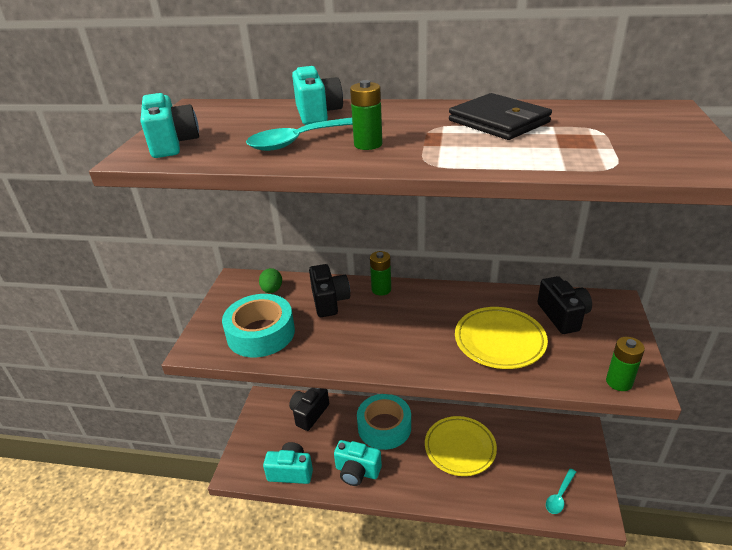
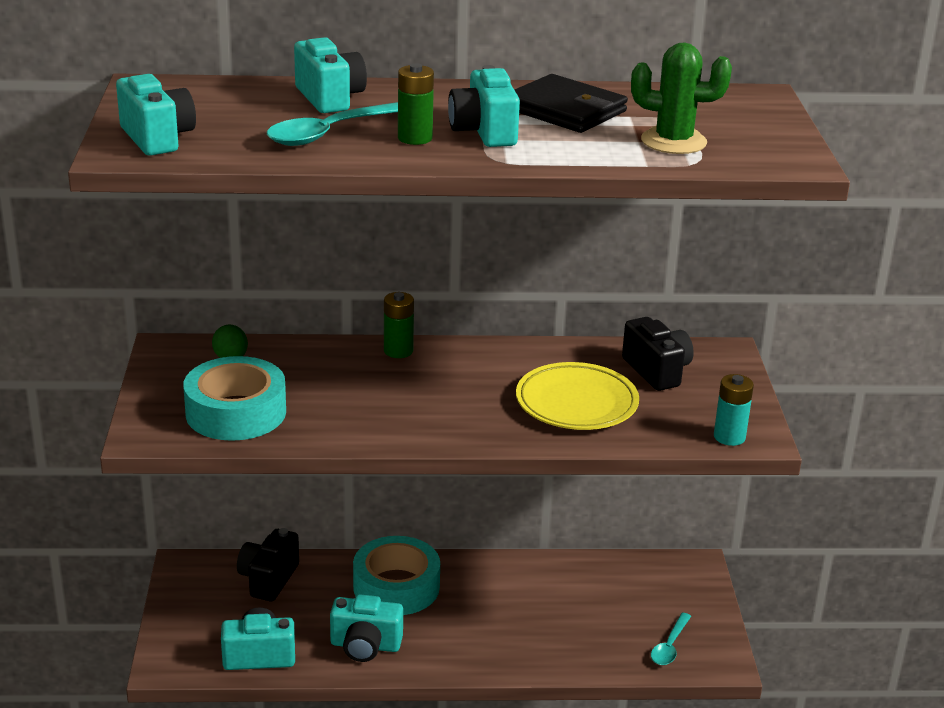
camera: 15 degrees left, 5 degrees down
(329, 301) = (325, 369): black camera -> none
(426, 139) = (484, 132): none -> turquoise camera
(460, 448) = (519, 603): yellow plate -> none
(591, 148) = (673, 141): none -> green cactus
(619, 382) = (729, 437): green battery -> turquoise battery

